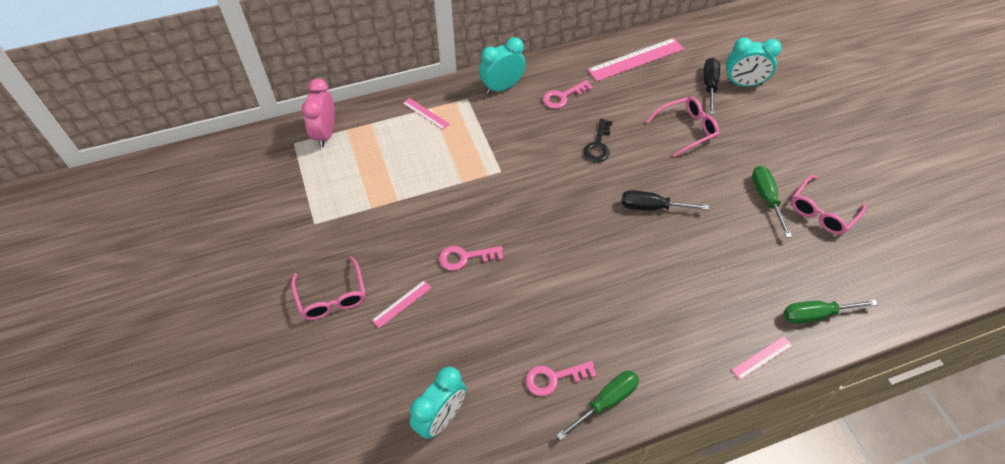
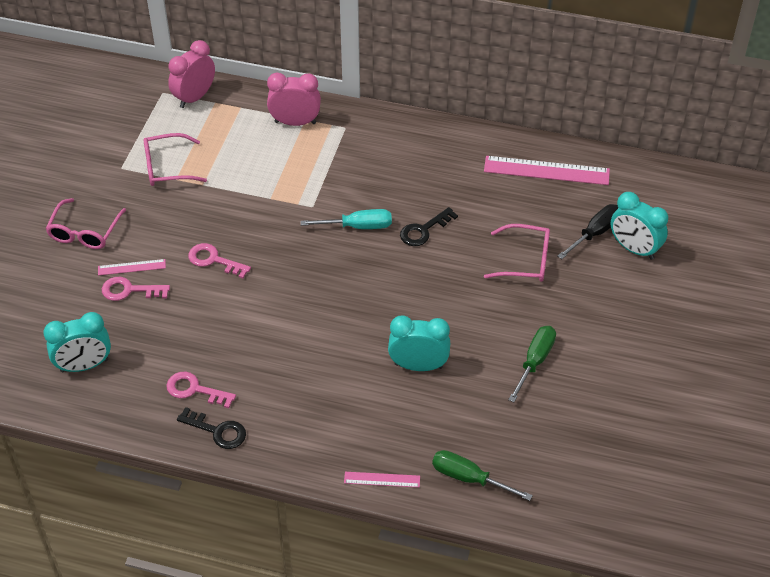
camera: 35 degrees right, 5 degrees down
(426, 113) = (295, 122): pink ruler -> pink clock
(502, 87) = (387, 133): turquoise clock -> turquoise clock (418, 366)
(549, 168) = (357, 226): none -> turquoise screwdriver
(563, 96) = (436, 170): pink key -> pink key (129, 290)
(605, 402) = (217, 431): green screwdriver -> black key
(652, 207) = (416, 309): black screwdriver -> none
(822, 212) = (577, 403): pink glasses -> pink glasses (167, 167)

